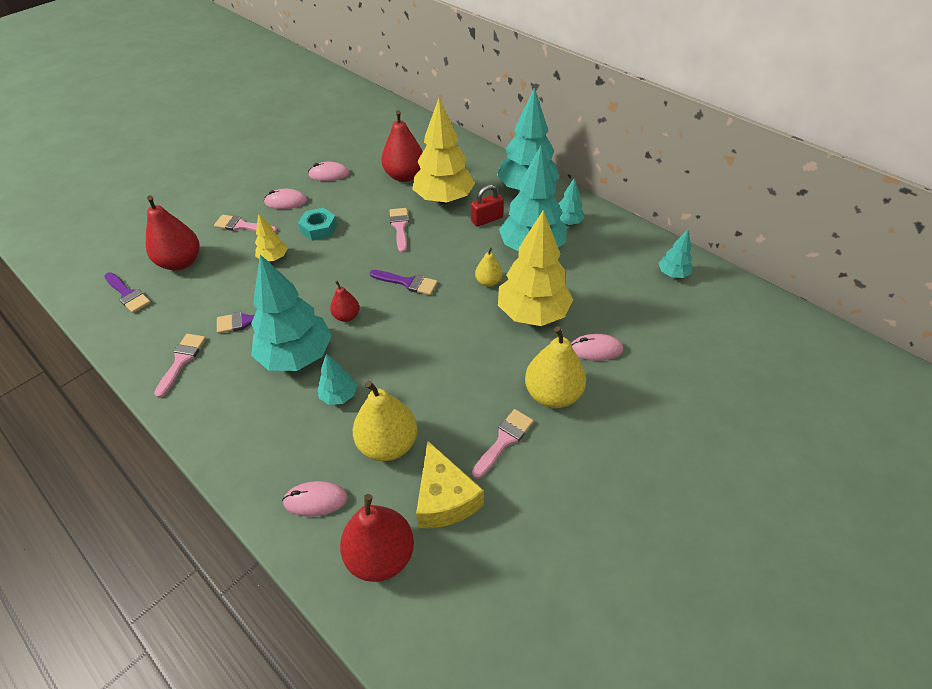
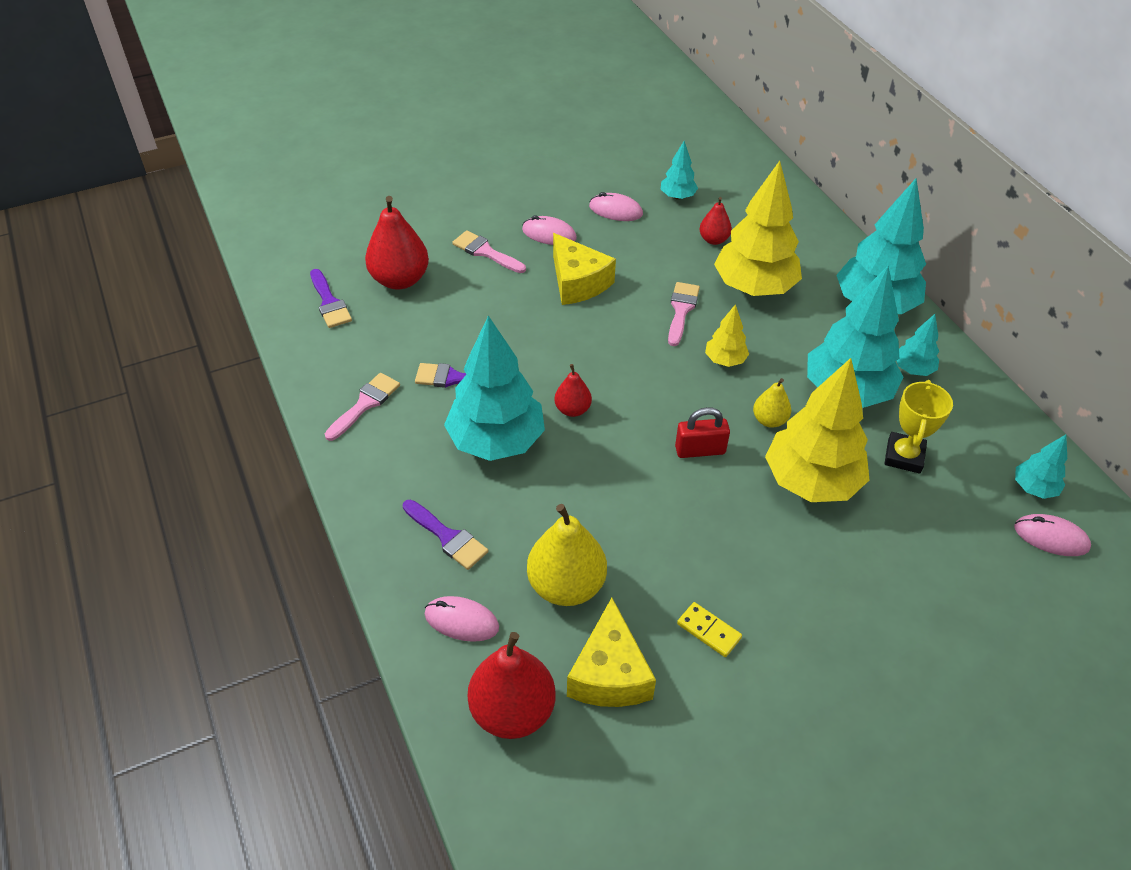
camera: 20 degrees right, 0 degrees up
(273, 258) = (510, 306): yellow tree -> yellow tree (725, 360)
(319, 228) = (578, 282): turquoise nut -> yellow cheese
(339, 396) = (529, 507): turquoise tree -> turquoise tree (677, 196)
(404, 176) = (713, 240): red pear -> red pear, size x0.54
(407, 283) = (664, 389): purple brush -> purple brush (447, 537)
(487, 219) = (801, 333): red padlock -> red padlock (700, 450)
(504, 440) = (709, 631): pink brush -> yellow domino
(553, 394) = (794, 595): yellow pear -> none
(585, 279) = (904, 456): none -> yellow trophy
(595, 349) = (877, 556): pink mouse -> pink mouse (1051, 537)

